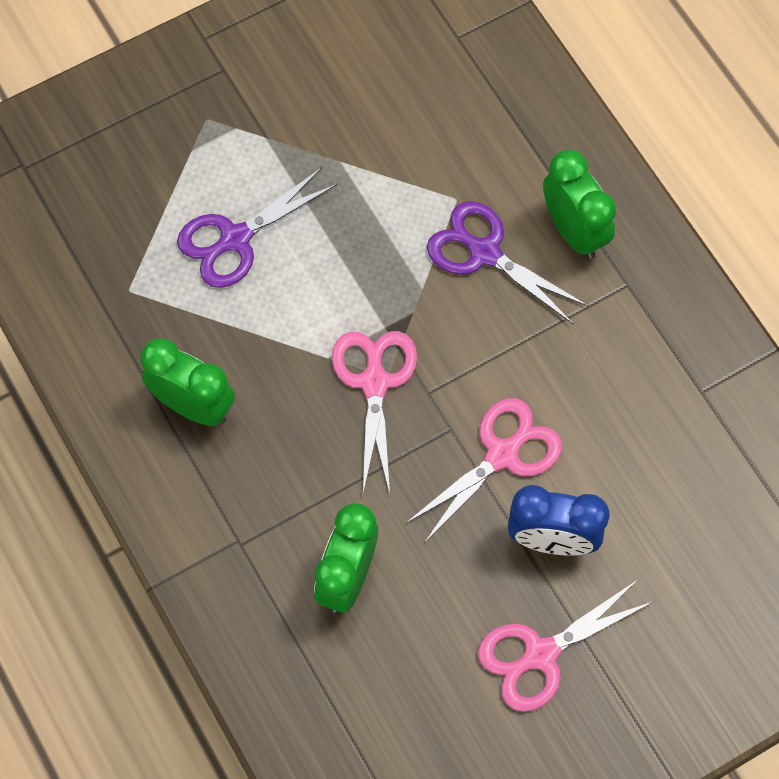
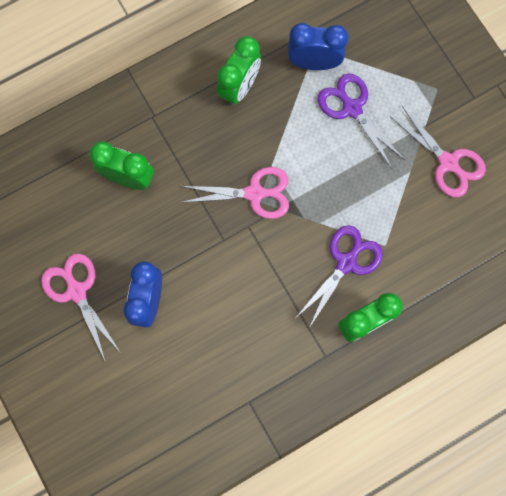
camera: 90 degrees right, 10 degrees up
(155, 293) = (314, 63): none -> blue clock
(502, 455) = (205, 271): pink scissors -> pink scissors (448, 162)

